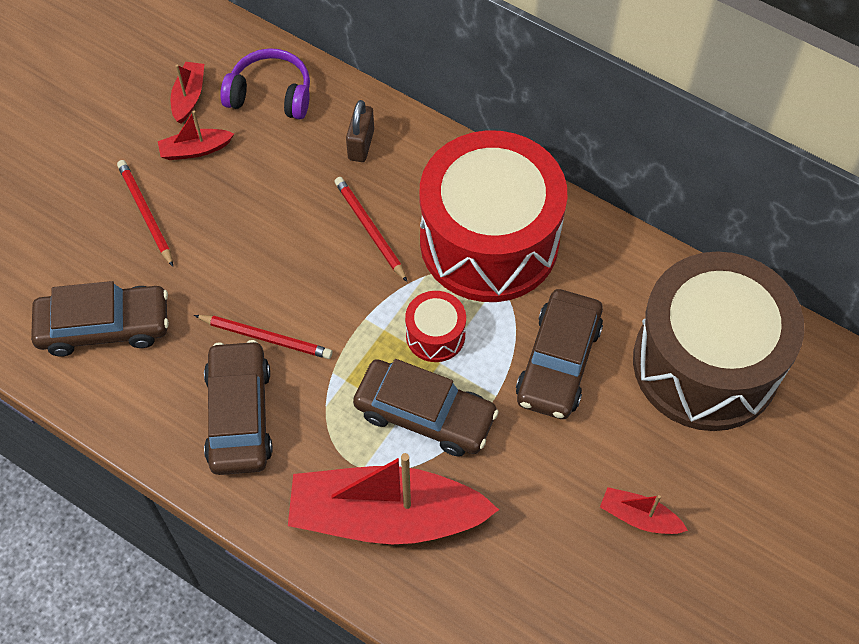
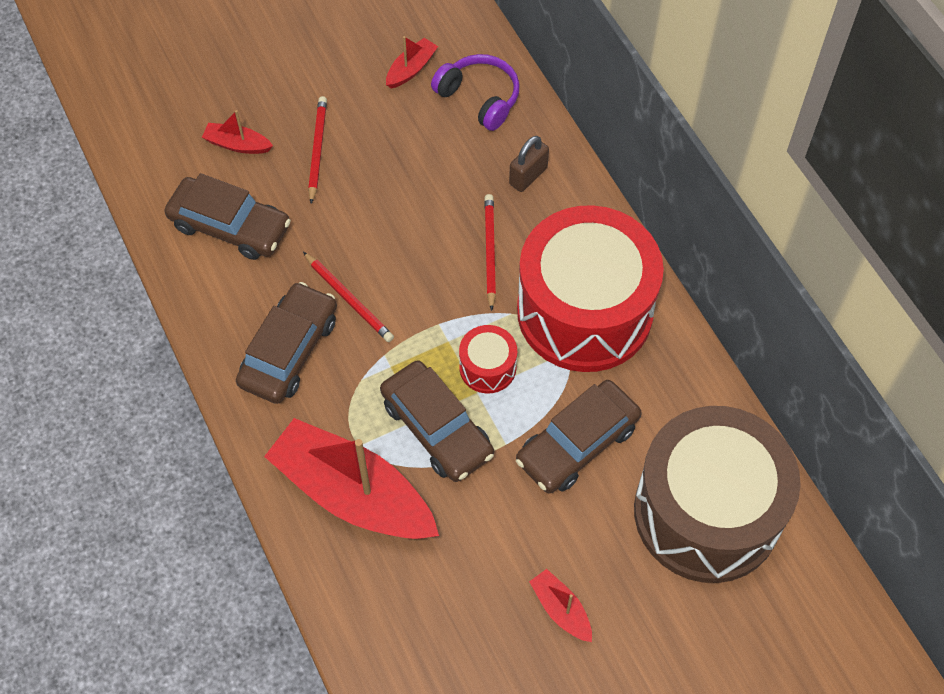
camera: 30 degrees right, 0 degrees up
(195, 150) = (389, 116): red boat -> red boat (237, 144)

